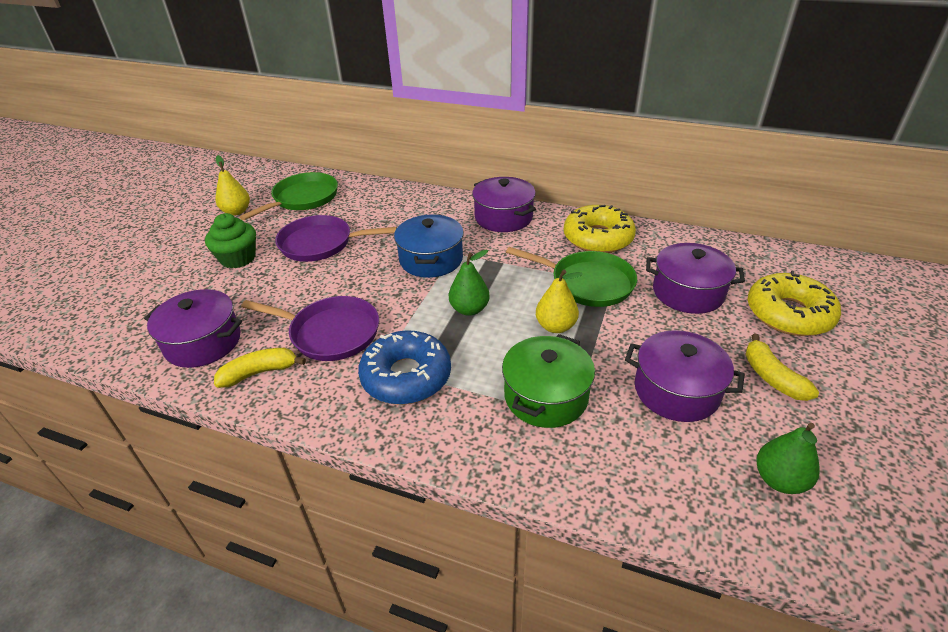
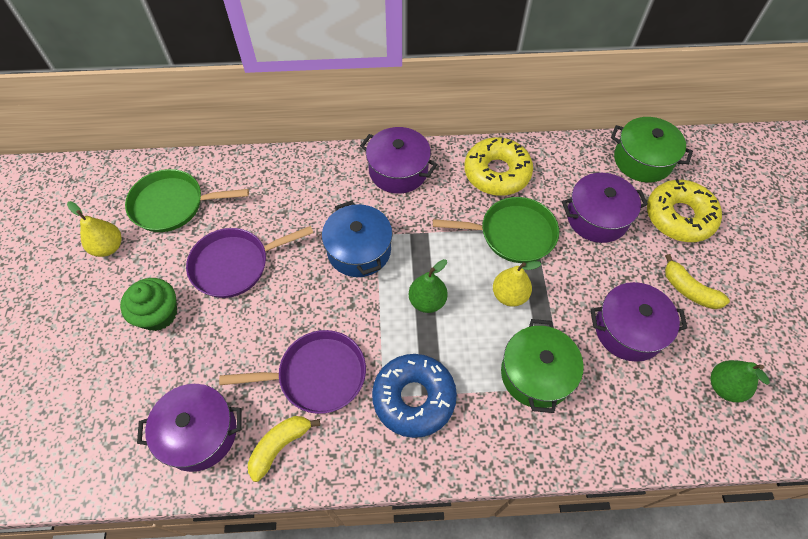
camera: 25 degrees left, 20 degrees up
(303, 199) = (172, 205): green pan -> green pan turned 105 degrees counterclockwise
(765, 261) = (642, 160): none -> green pot

